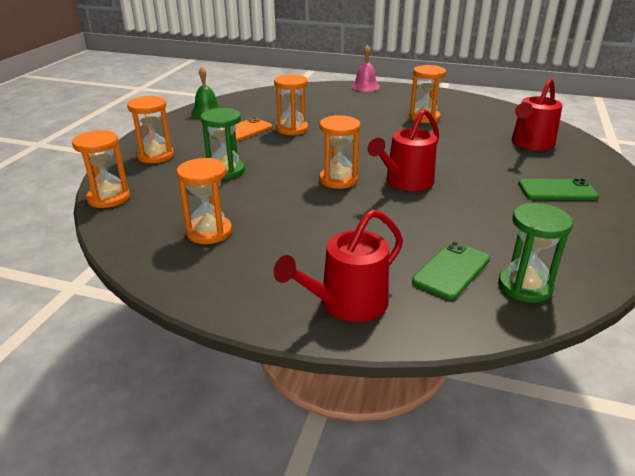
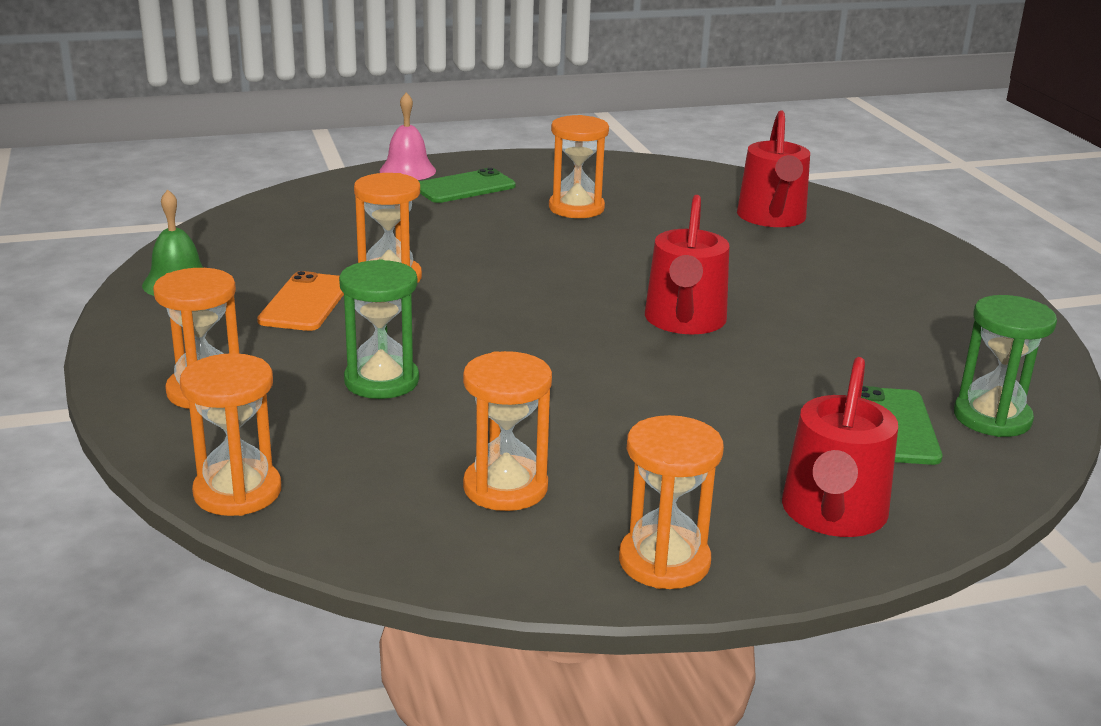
camera: 35 degrees left, 5 degrees down
(338, 180) = (585, 345): orange hourglass -> orange hourglass (664, 561)
(557, 190) = (881, 280): green phone -> green phone (465, 187)

